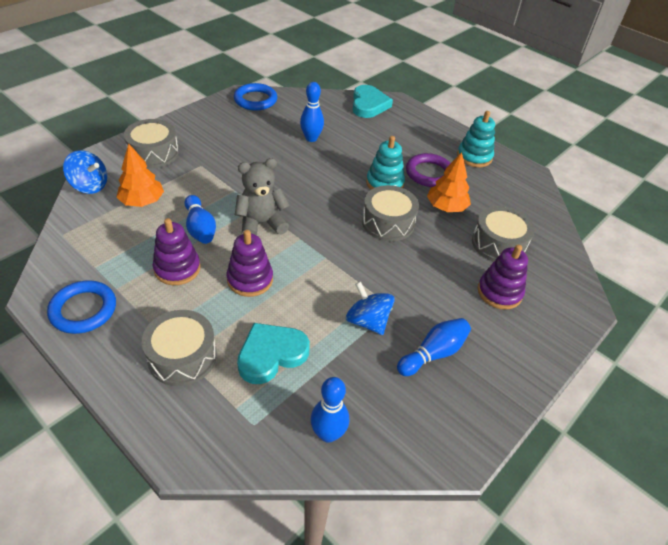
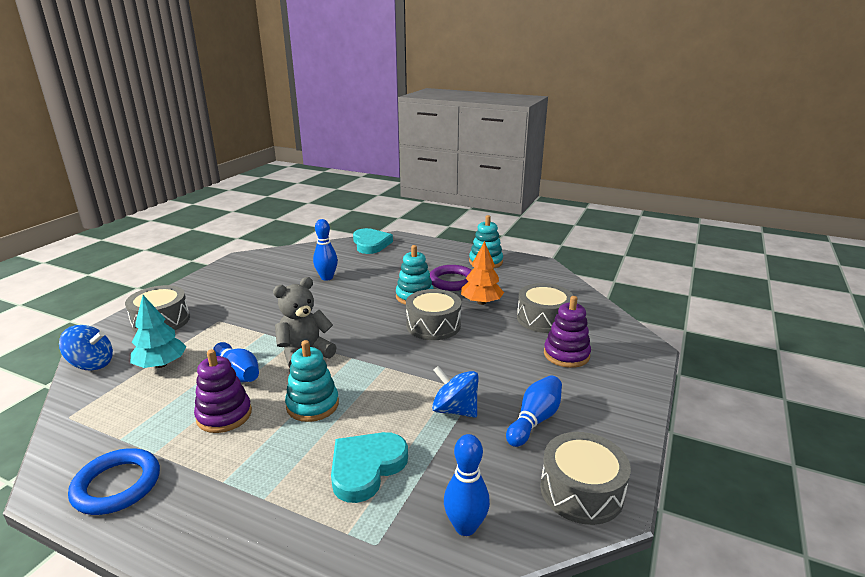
camera: 15 degrees left, 20 degrees down
(142, 201) = (161, 364): orange tree -> turquoise tree
(182, 357) = (261, 499): grey drum -> grey drum (581, 491)
(250, 279) = (312, 405): purple stacking toy -> turquoise stacking toy
(255, 100) = (257, 260): blue ring -> none

